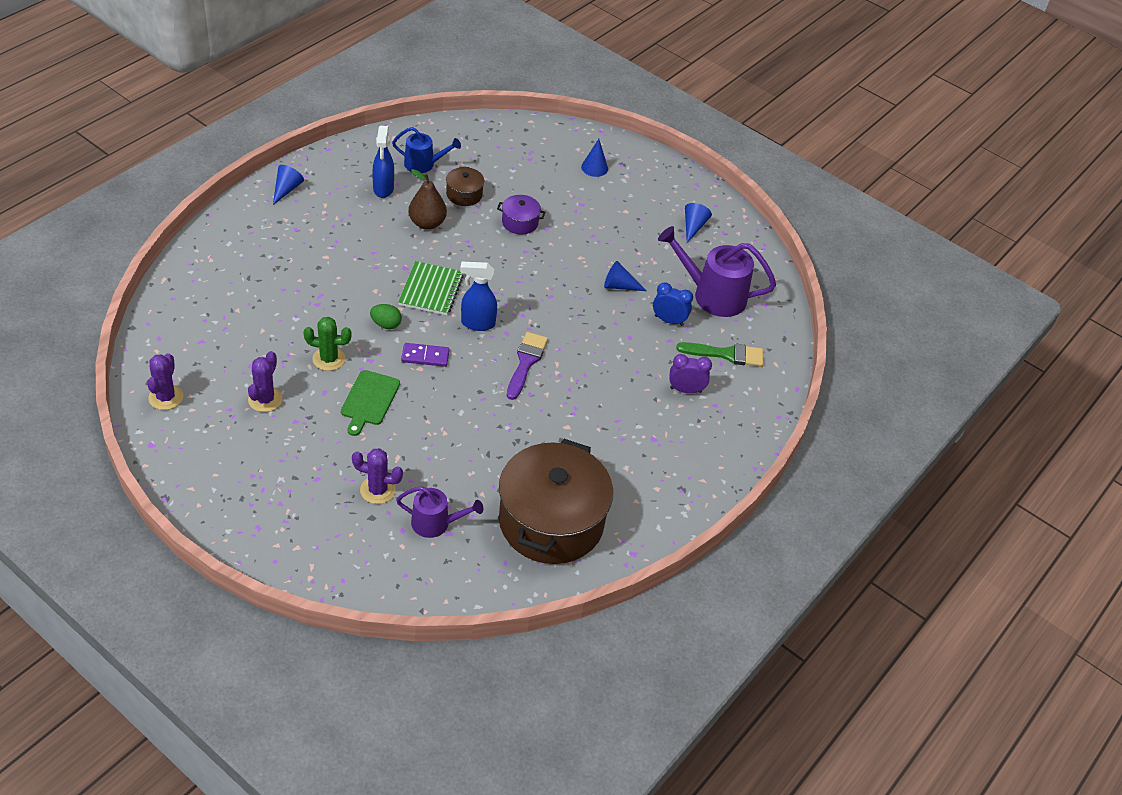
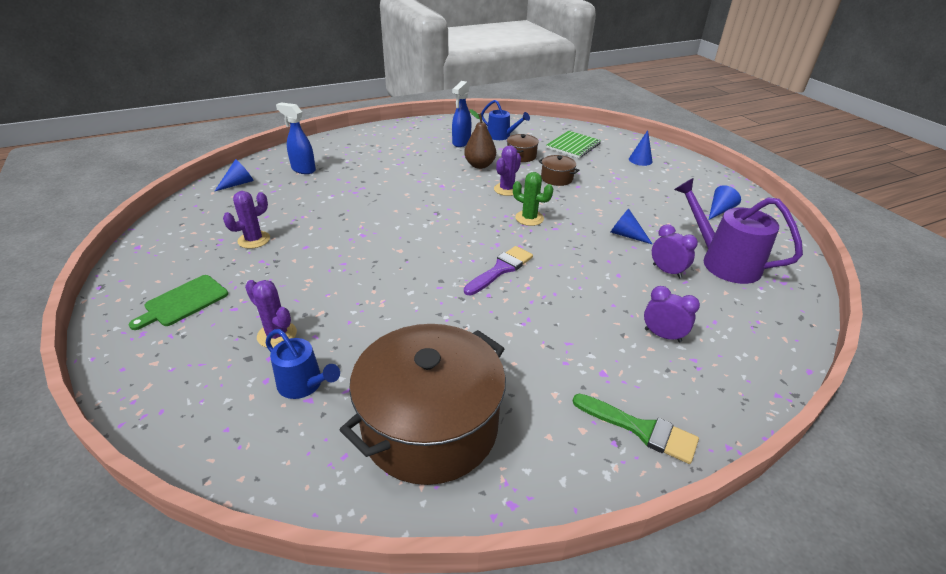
camera: 30 degrees right, 10 degrees down
(166, 397) = (184, 220): purple cactus -> purple cactus (507, 189)
(286, 189) = (392, 131): blue cone -> blue cone (238, 184)
(329, 359) = (330, 226): green cactus -> green cactus (529, 218)
(369, 400) = (336, 262): green cutting board -> green cutting board (183, 302)
(386, 324) = (396, 215): green egg -> none
(425, 356) = (411, 243): purple domino -> none
(431, 290) = (451, 202): green notebook -> green notebook (573, 146)
(435, 523) = (304, 384): purple watering can -> blue watering can
(477, 323) = (475, 232): blue spray bottle -> blue spray bottle (303, 169)
(520, 222) = (556, 178): purple pot -> brown pot
(669, 320) = (667, 271): blue clock -> purple clock
(726, 354) = (724, 314): green brush -> green brush (641, 429)

